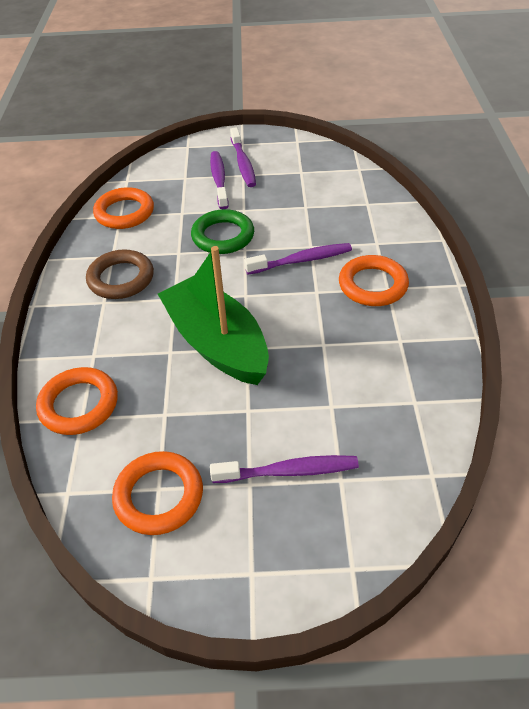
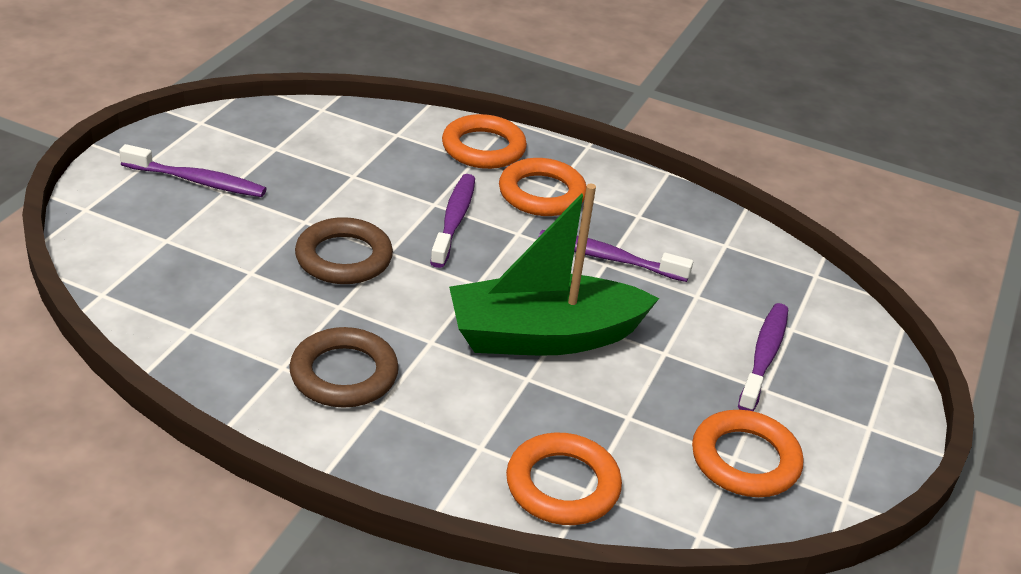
camera: 70 degrees left, 10 degrees down
(124, 212) = (187, 322): orange ring -> orange ring (483, 148)
(219, 180) = (211, 214): purple toothbrush -> purple toothbrush (608, 258)
(223, 236) = (344, 258): green ring -> brown ring

